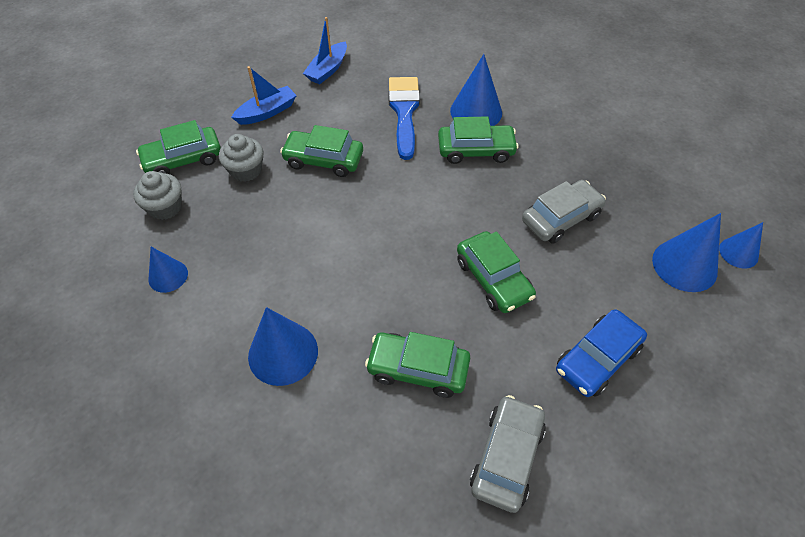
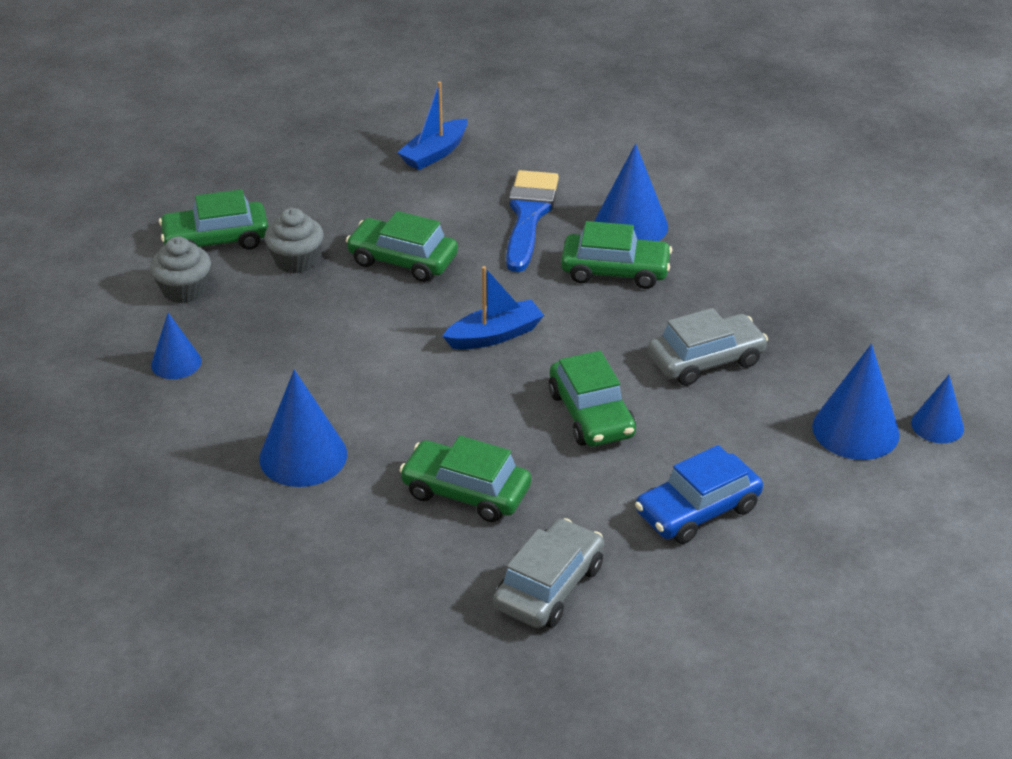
camera: 10 degrees right, 15 degrees down
(267, 112) = (338, 197): blue boat -> blue boat (495, 335)

